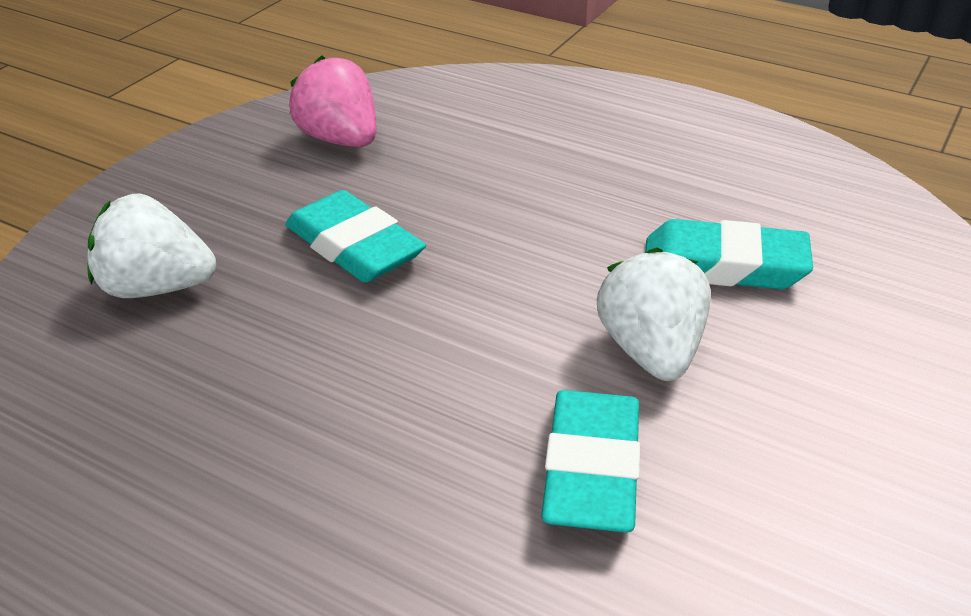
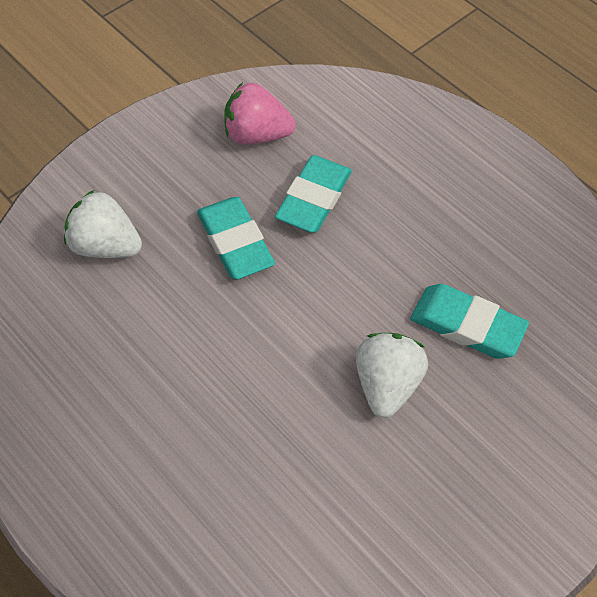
camera: 15 degrees right, 20 degrees up
(340, 140) = (256, 135): pink strawberry -> pink strawberry turned 60 degrees counterclockwise
(591, 470) = (313, 461): turquoise eraser -> turquoise eraser (314, 198)

